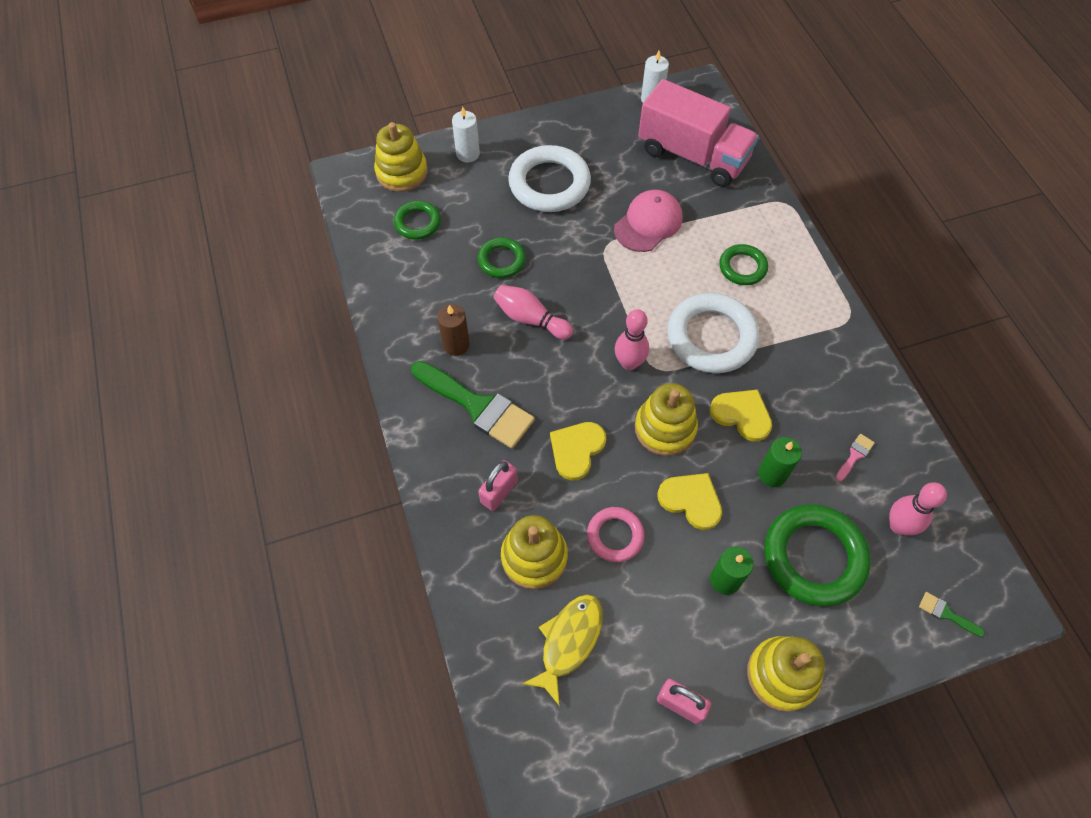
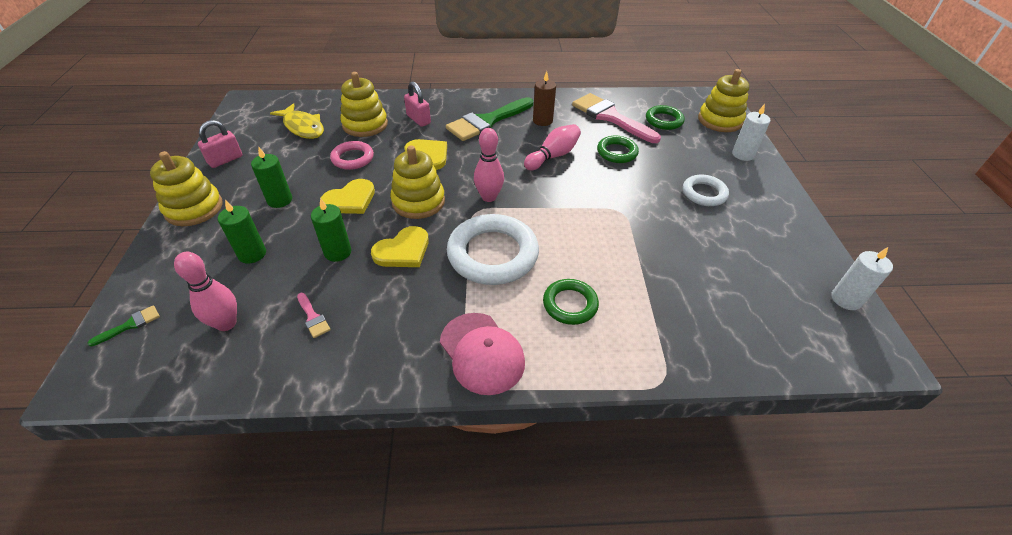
camera: 105 degrees right, 15 degrees down
(425, 275) = (610, 117): none -> pink brush
(549, 184) = (704, 193): white ring -> white ring, size x0.56
(648, 223) = (645, 247): pink cap -> pink cap (482, 353)
(692, 155) = (747, 311): pink truck -> none
(814, 557) = (252, 254): green ring -> green candle

